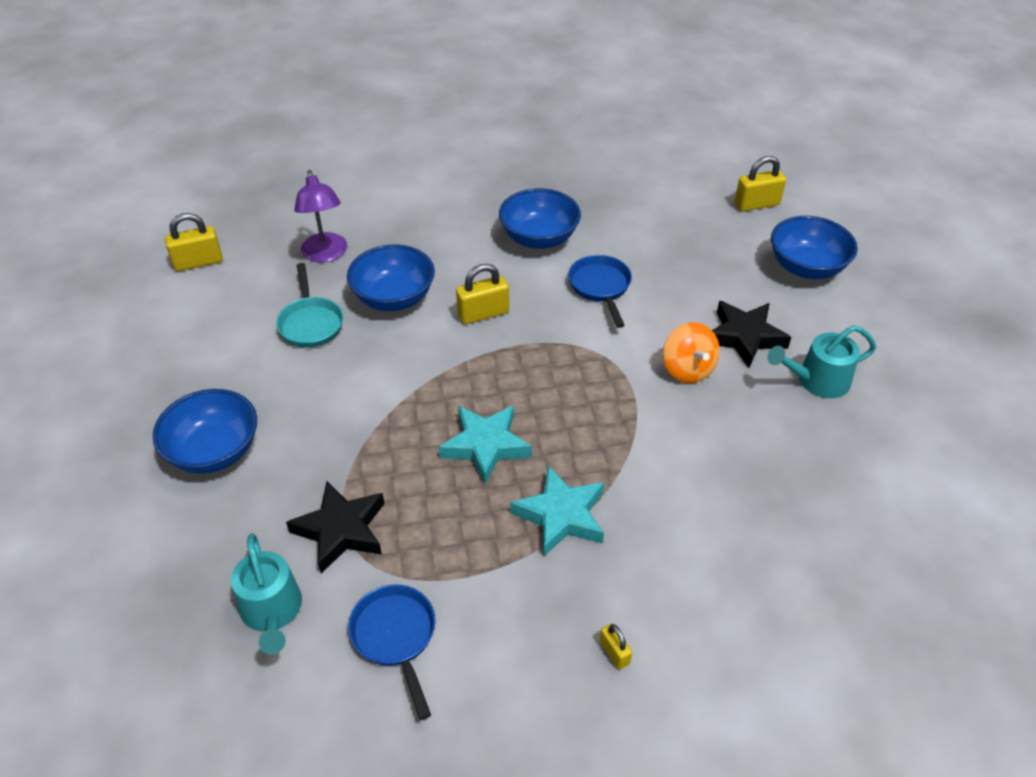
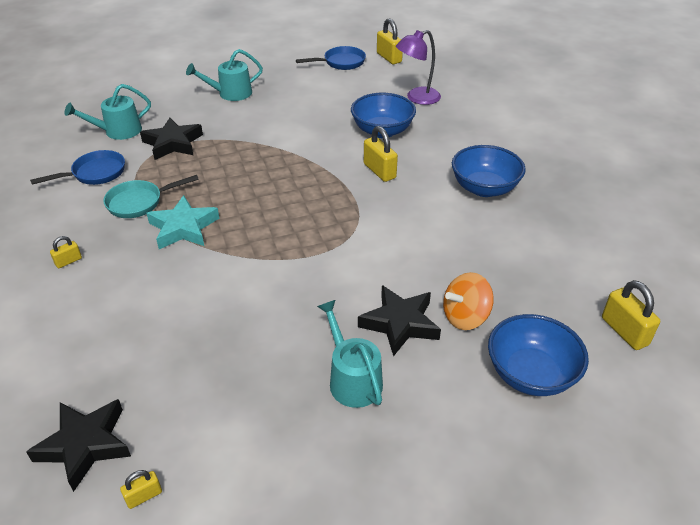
camera: 80 degrees right, 5 degrees down
(214, 451) = (230, 93): blue bowl -> turquoise watering can
(311, 323) = (346, 104): turquoise pan -> turquoise pan (139, 202)
(485, 446) = (245, 188): turquoise star -> none
(600, 287) = (434, 227): blue pan -> blue pan (341, 62)
(687, 369) = (345, 286): orange spinning top -> orange spinning top (465, 317)
(918, 602) = (85, 445): none -> black star
(969, 546) = (144, 496): none -> yellow padlock

